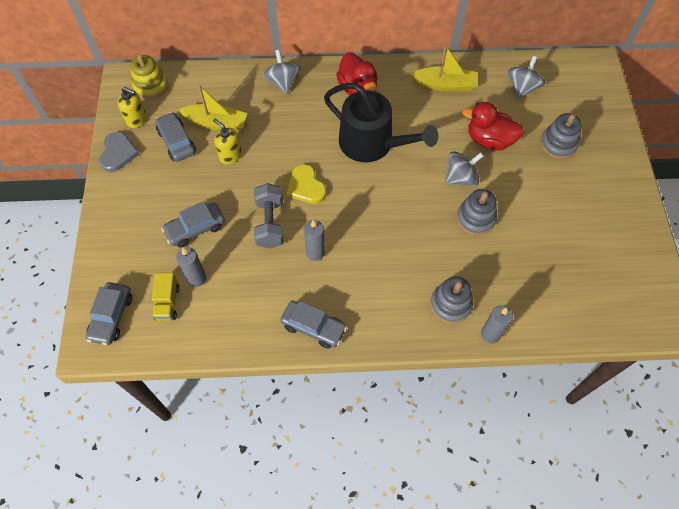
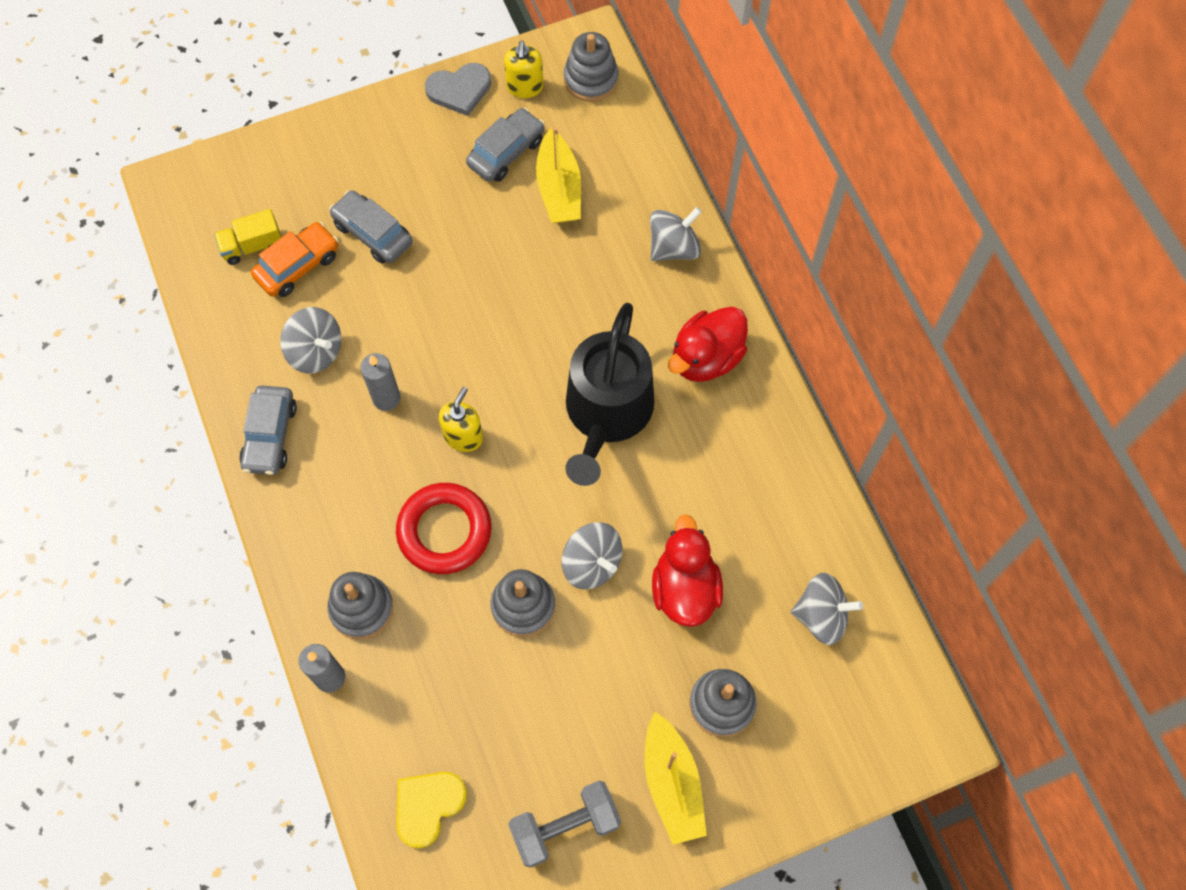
camera: 70 degrees right, 5 degrees up
(111, 317) = (213, 192): grey car -> none
(151, 86) = (591, 79): yellow stacking toy -> grey stacking toy
(197, 278) = (298, 266): grey candle -> orange car
(230, 155) = (509, 229): yellow soap dispenser -> yellow soap dispenser (463, 436)
(265, 284) = (316, 351): none -> grey spinning top
(270, 223) = (414, 323): grey dumbbell -> grey dumbbell (565, 826)
(305, 186) = (493, 347): yellow heart -> yellow heart (428, 806)
(415, 245) = (444, 531): none -> red ring
(445, 85) = (773, 488): yellow boat -> yellow boat (672, 784)

